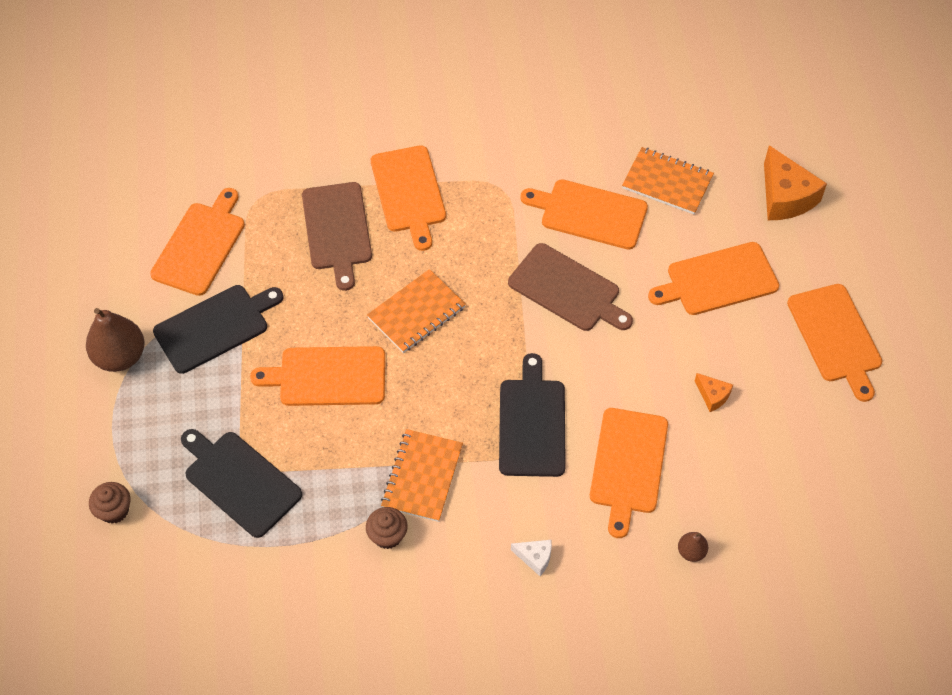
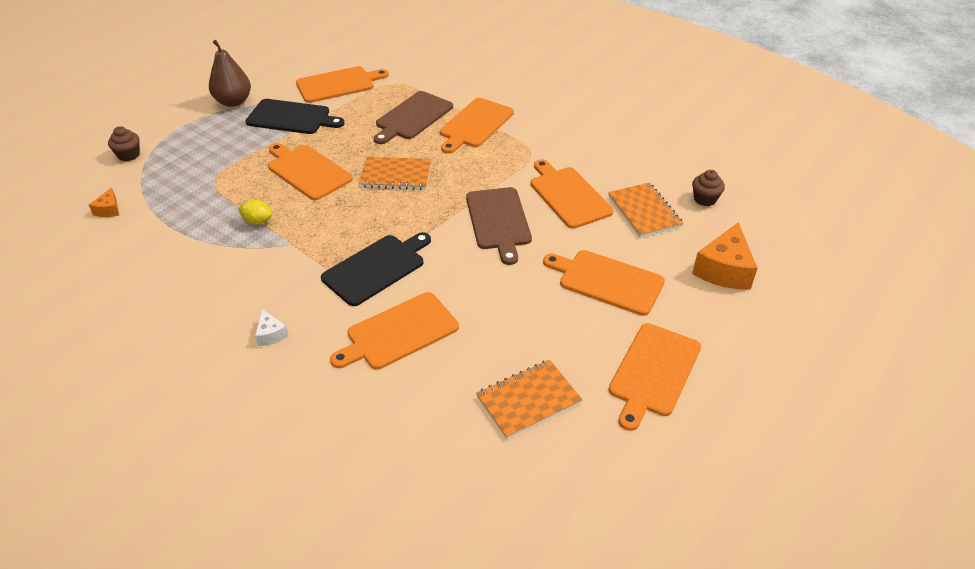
camera: 45 degrees right, 15 degrees down
(240, 481) = (196, 183): black cutting board -> none
(363, 468) = (257, 221): none -> yellow lemon
(387, 535) = (218, 259): brown cupcake -> brown cupcake (705, 199)
(422, 476) = (279, 247): orange notebook -> orange notebook (528, 400)
(691, 552) = (364, 412): brown pear -> none
(712, 396) = (511, 338): orange cheese -> orange cheese (109, 210)

